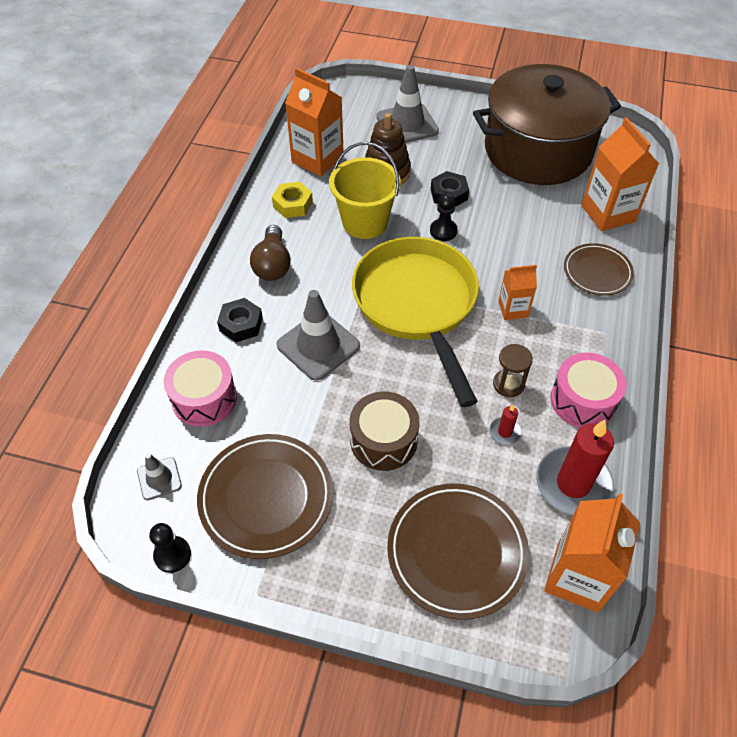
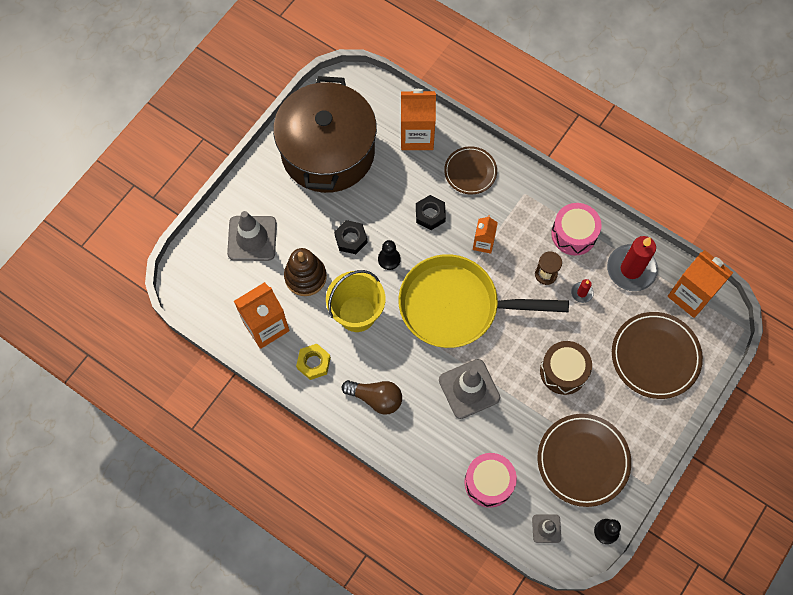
camera: 70 degrees left, 15 degrees up
(241, 324) = (429, 439): black nut -> black nut (430, 214)

